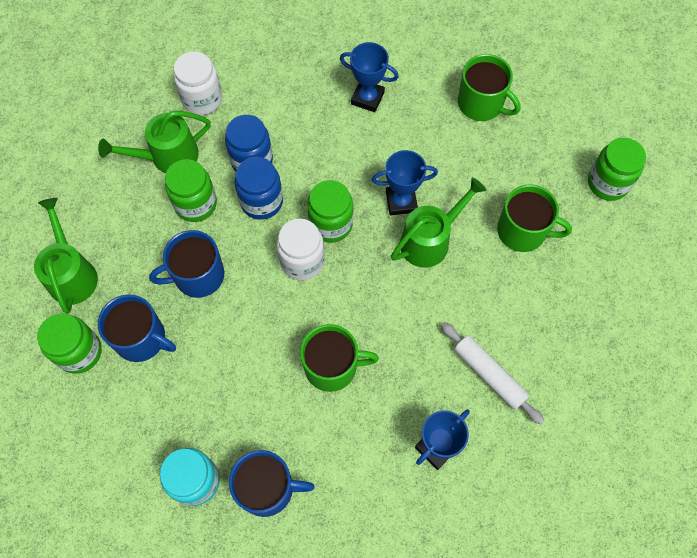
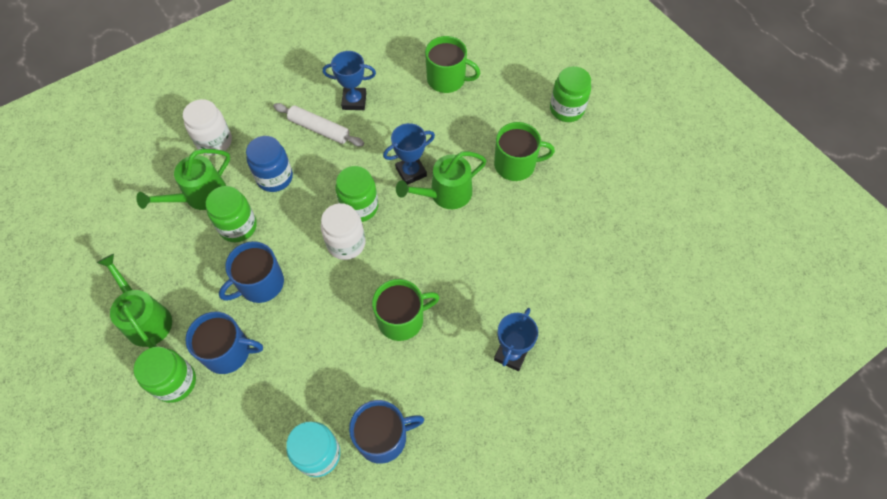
camera: 20 degrees left, 5 degrees down
(261, 201) = (294, 207): blue jar -> none
(430, 240) = (445, 194): green watering can -> green watering can turned 150 degrees counterclockwise
(489, 374) = (531, 282): white rolling pin -> white rolling pin (319, 129)

